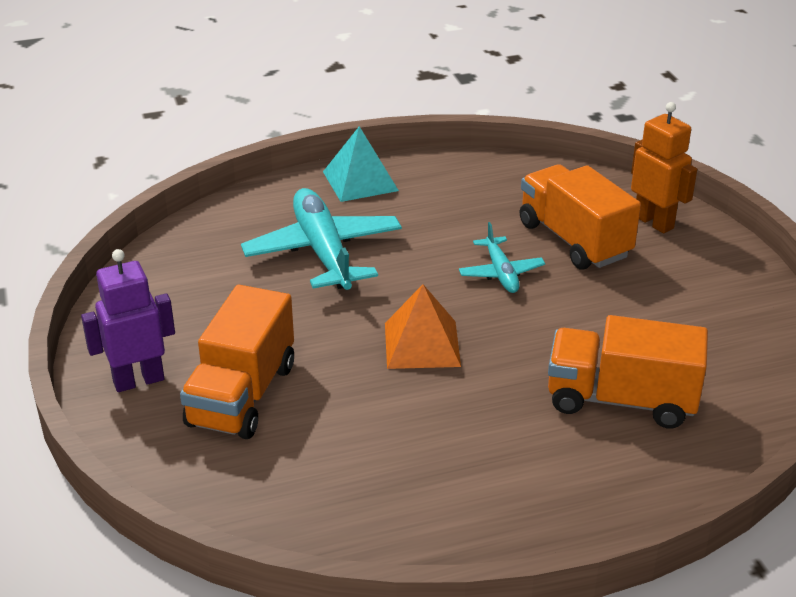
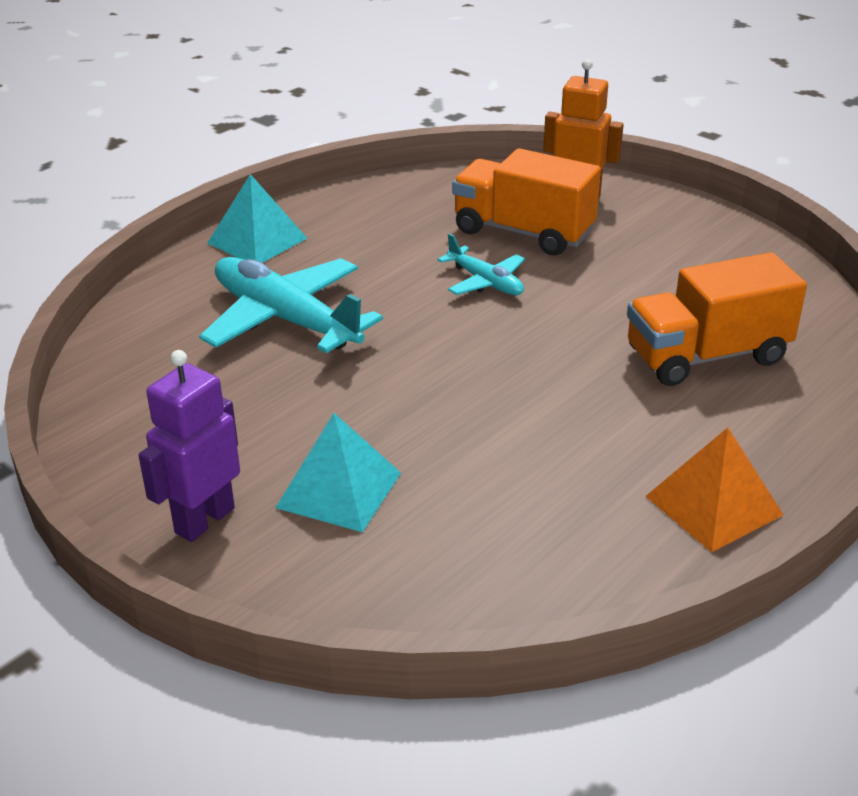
camera: 30 degrees left, 0 degrees up
(242, 395) = (339, 490): orange truck -> turquoise pyramid
(421, 344) = (476, 372): orange pyramid -> orange pyramid (713, 505)

